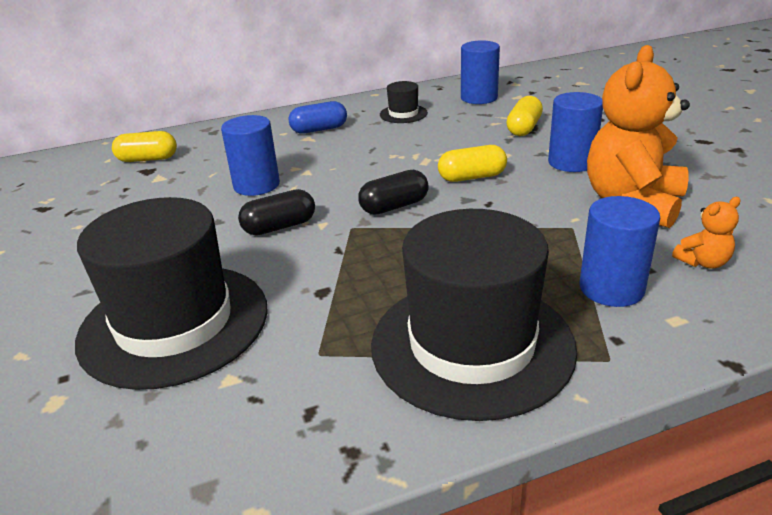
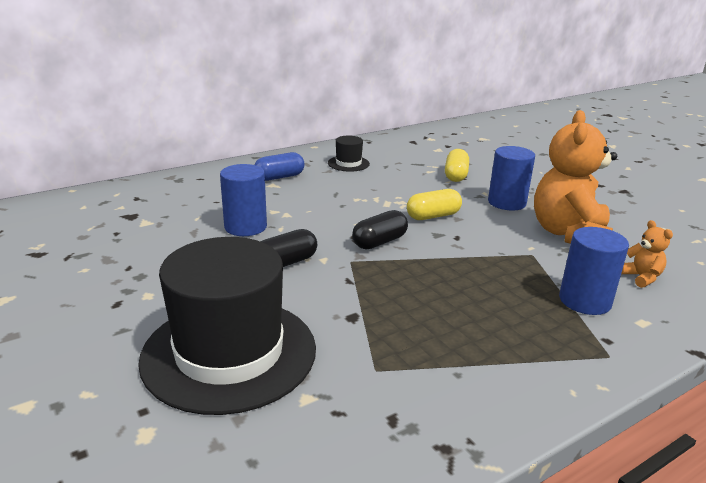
camera: 15 degrees left, 5 degrees down
(147, 159) = (125, 205): yellow capsule -> none
(472, 345) = (500, 352): black hat -> none
(479, 98) = (406, 150): blue cylinder -> none
(703, 262) = (641, 277): orange teddy bear -> orange teddy bear turned 75 degrees counterclockwise

